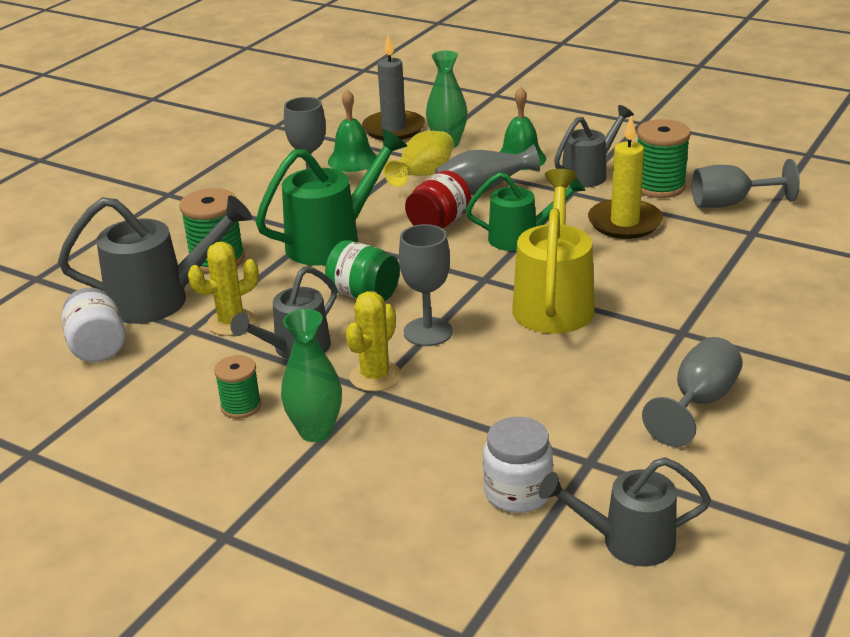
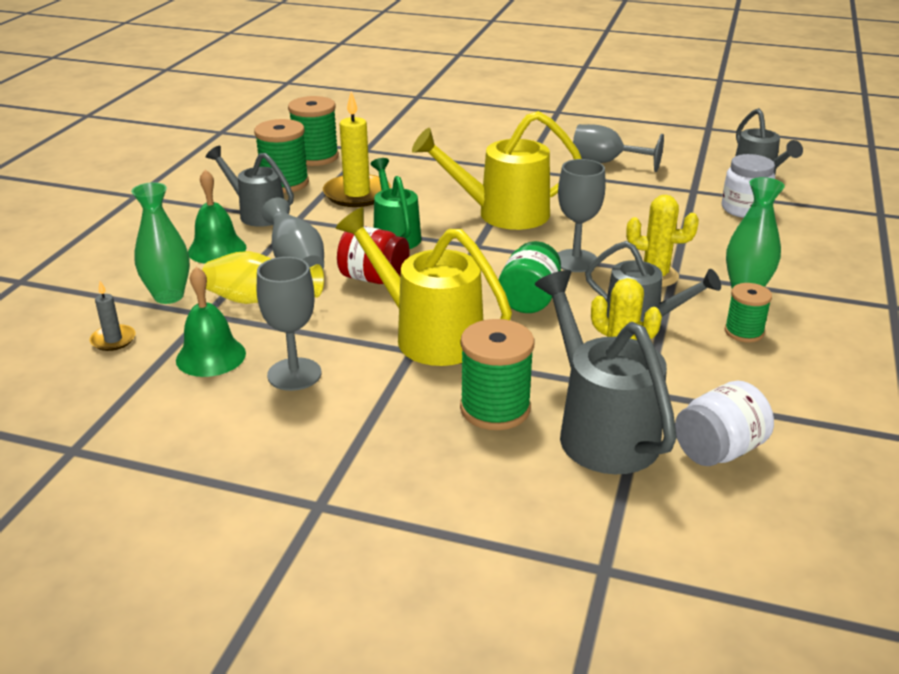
camera: 105 degrees left, 0 degrees up
(333, 241) = (429, 335): green watering can -> yellow watering can
(393, 129) = (113, 340): grey candle -> grey candle, size x0.50
(730, 203) = (315, 157): grey goblet -> green spool

